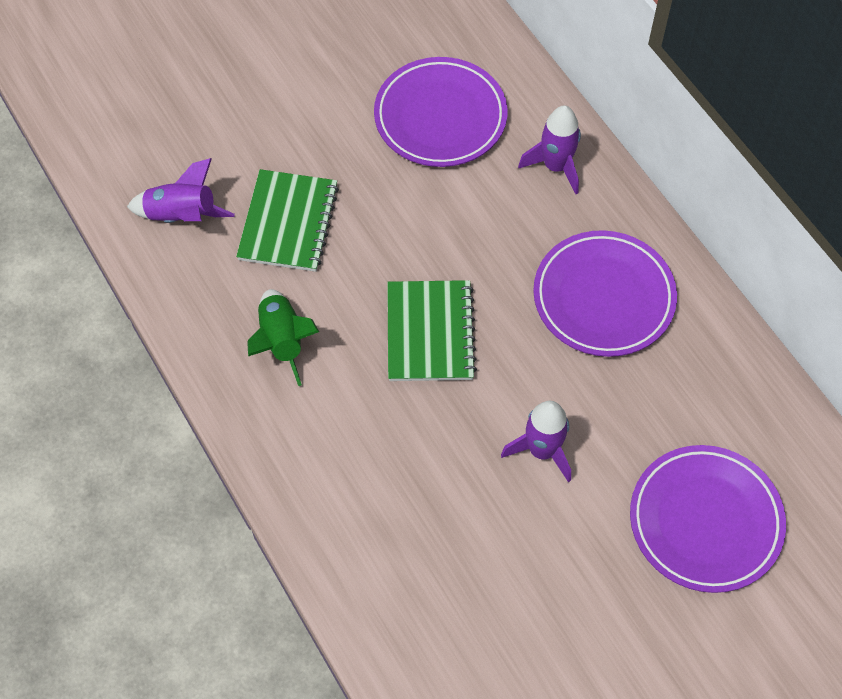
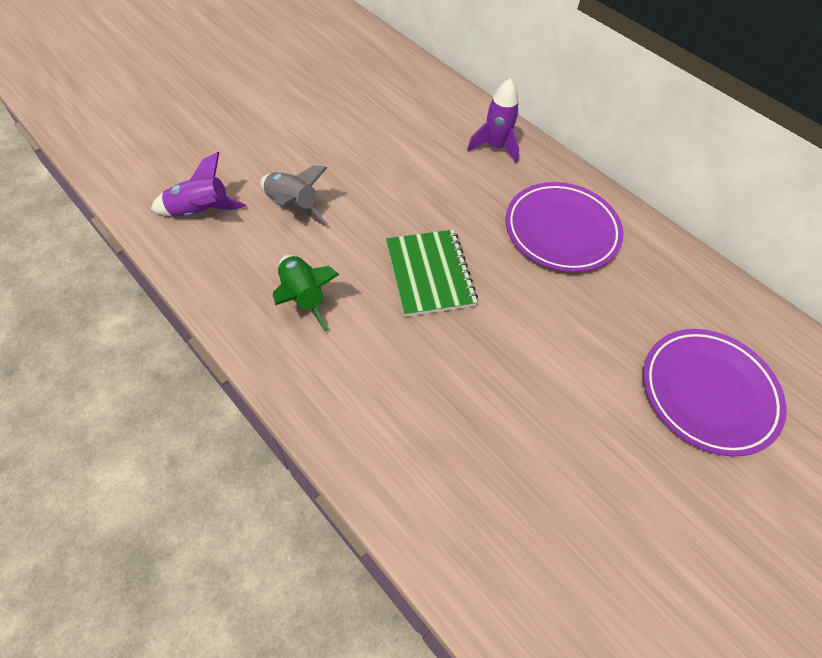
camera: 15 degrees left, 5 degrees down
(288, 223) = (293, 207): green notebook -> grey rocket
(440, 117) = (399, 124): purple plate -> none
(542, 450) = (551, 355): purple rocket -> none

